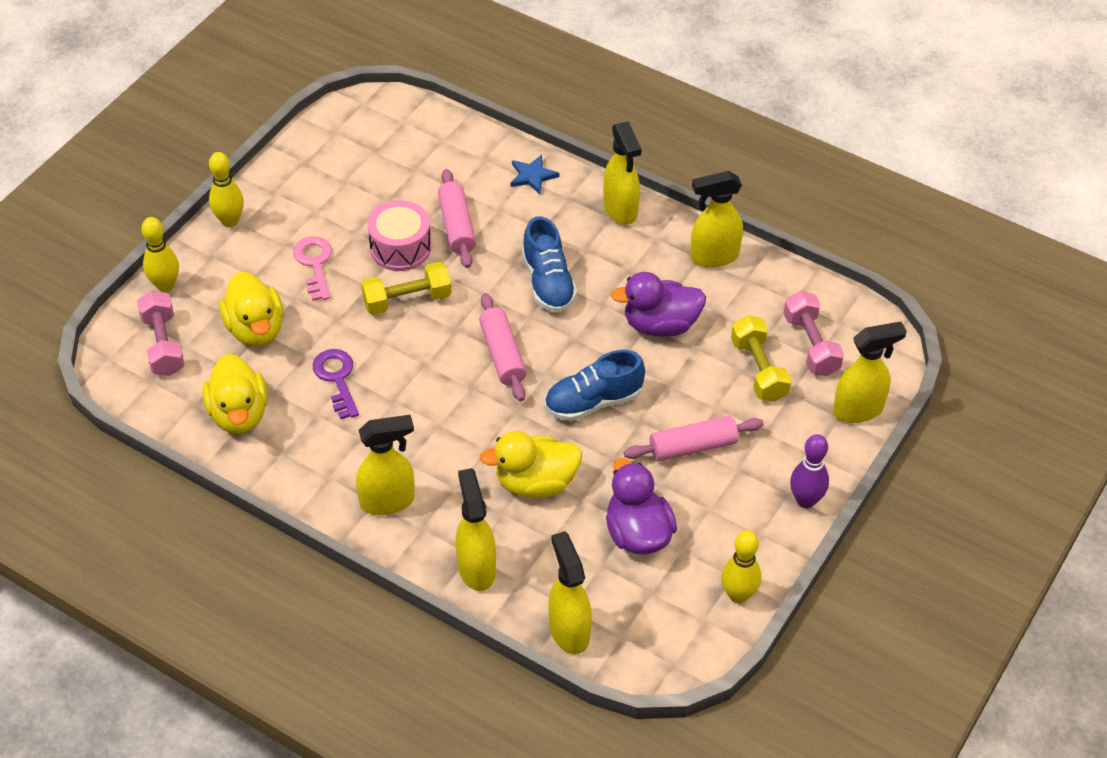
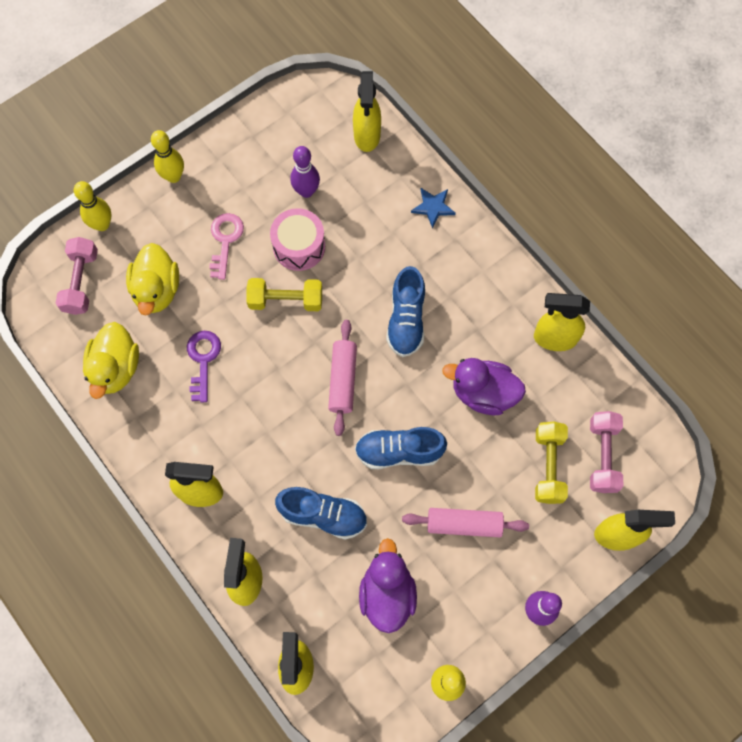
camera: 20 degrees right, 20 degrees up
(387, 197) = (306, 191): none -> purple bowling pin
(457, 226) = (352, 239): pink rolling pin -> none
(535, 483) = (323, 515): yellow duck -> blue shoe
(620, 210) = (494, 265): yellow spray bottle -> yellow spray bottle (367, 135)

